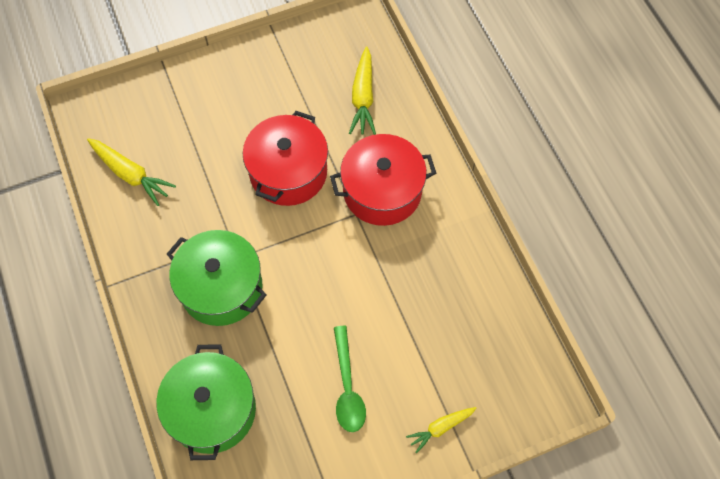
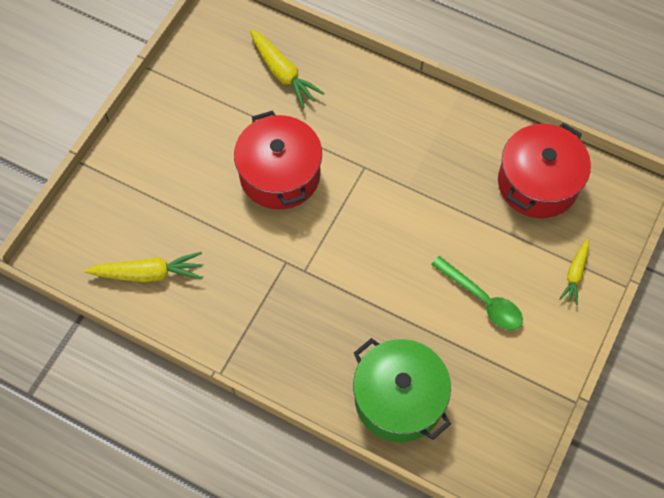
camera: 40 degrees left, 0 degrees up
(221, 288) = (314, 303): green pot -> none
(382, 191) = (368, 135): red pot -> red pot (537, 183)

